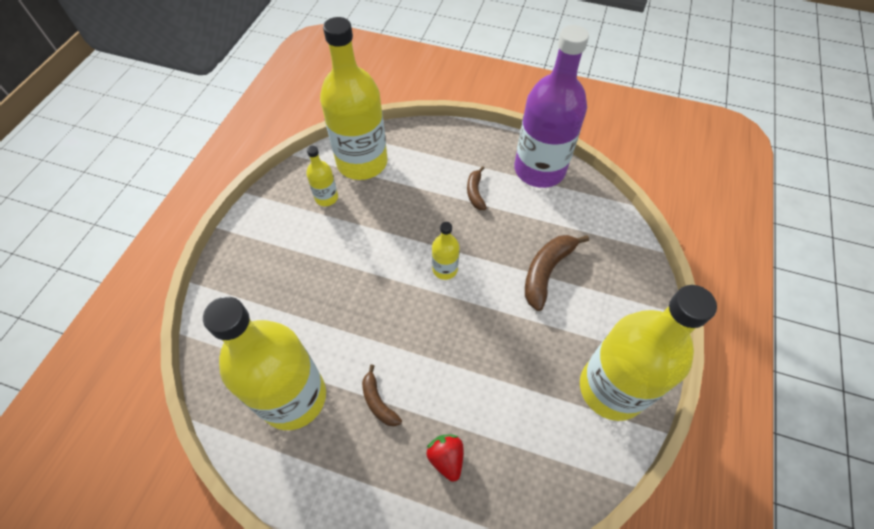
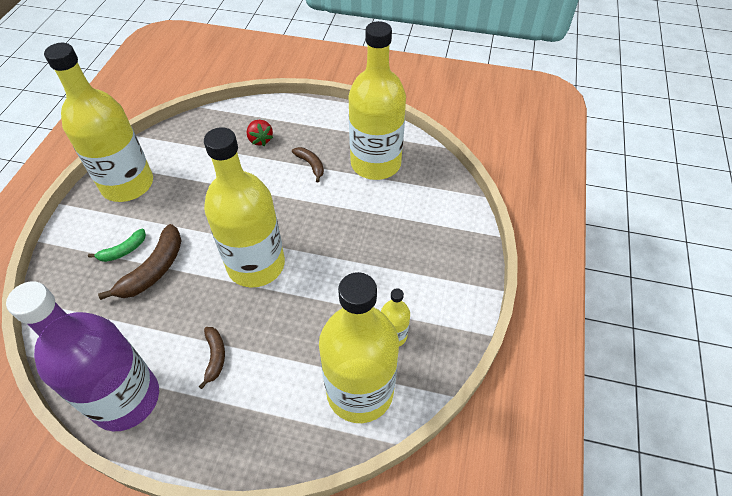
camera: 175 degrees right, 5 degrees down
(445, 269) = (256, 265): yellow bottle -> yellow bottle, size x2.28
(584, 295) = (123, 251): none -> green banana

